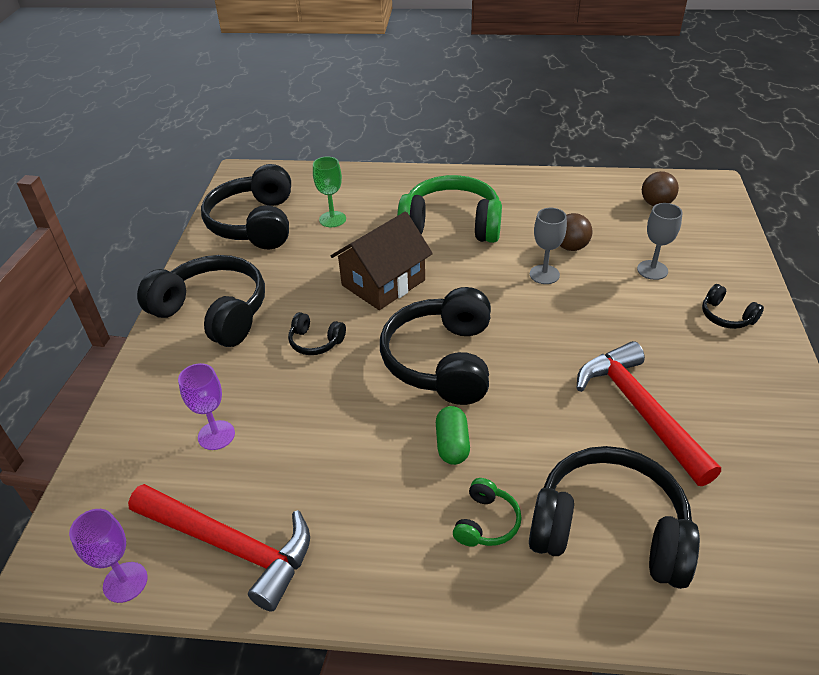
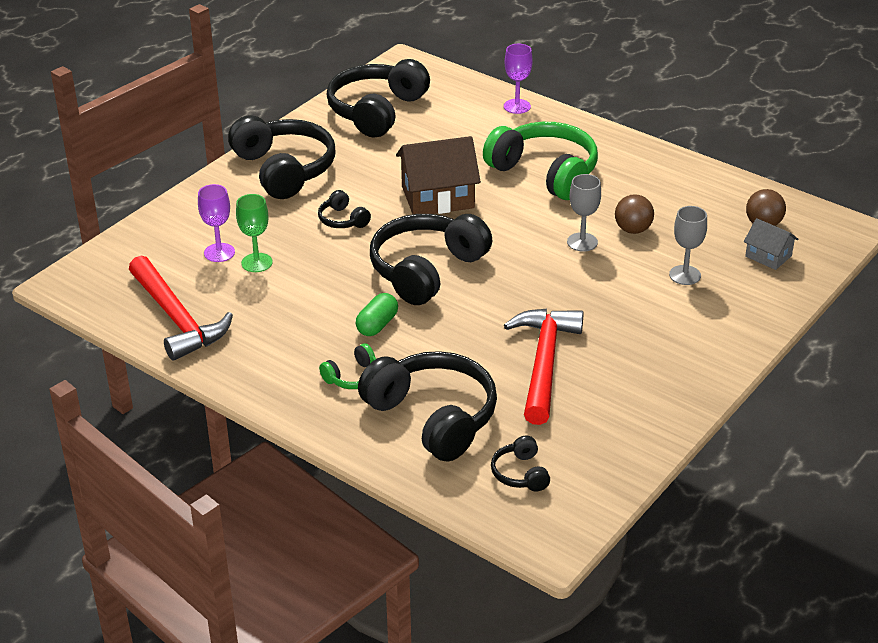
camera: 30 degrees right, 5 degrees down
(125, 582) = (100, 310): purple goblet -> purple goblet (517, 106)
(332, 219) = (445, 130): green goblet -> green goblet (257, 263)
(690, 228) = (768, 256): none -> grey house
(726, 316) = (704, 333): black headphones -> black headphones (520, 473)

